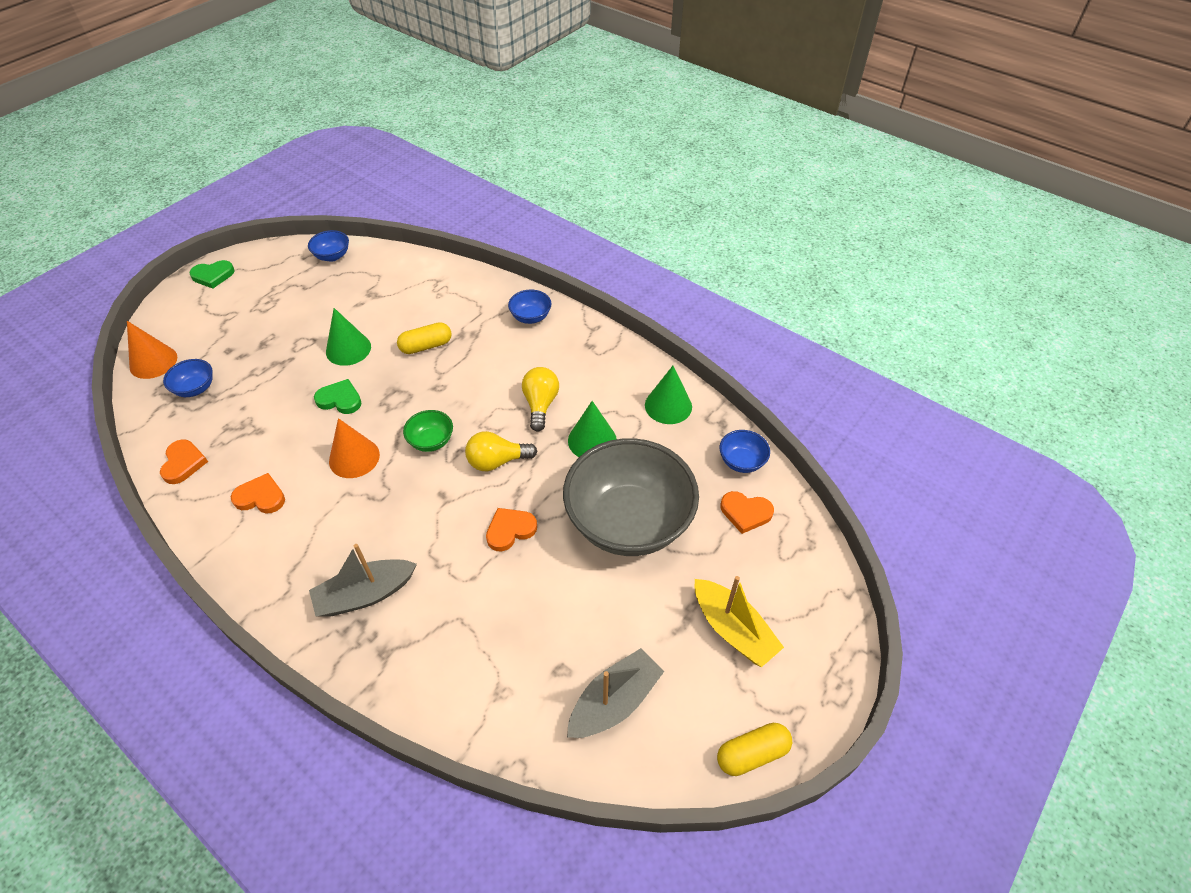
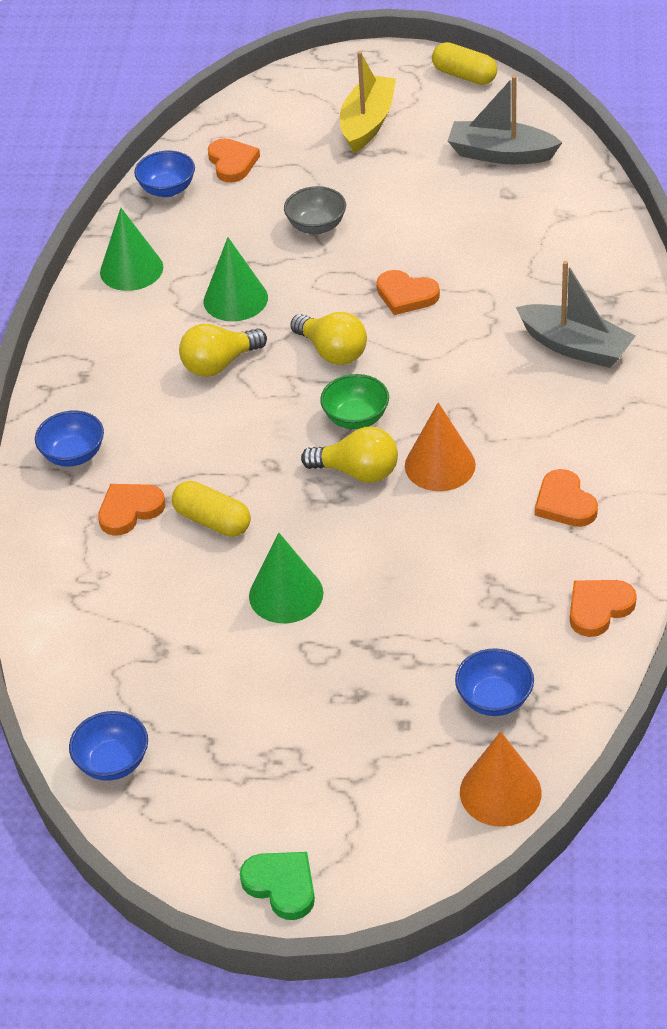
camera: 120 degrees left, 5 degrees down
(340, 399) = (373, 539): green heart -> none
(391, 419) = (357, 472): none -> yellow light bulb
(468, 320) = (129, 510): none -> orange heart
(629, 522) = (316, 226): grey bowl -> grey bowl, size x0.41

